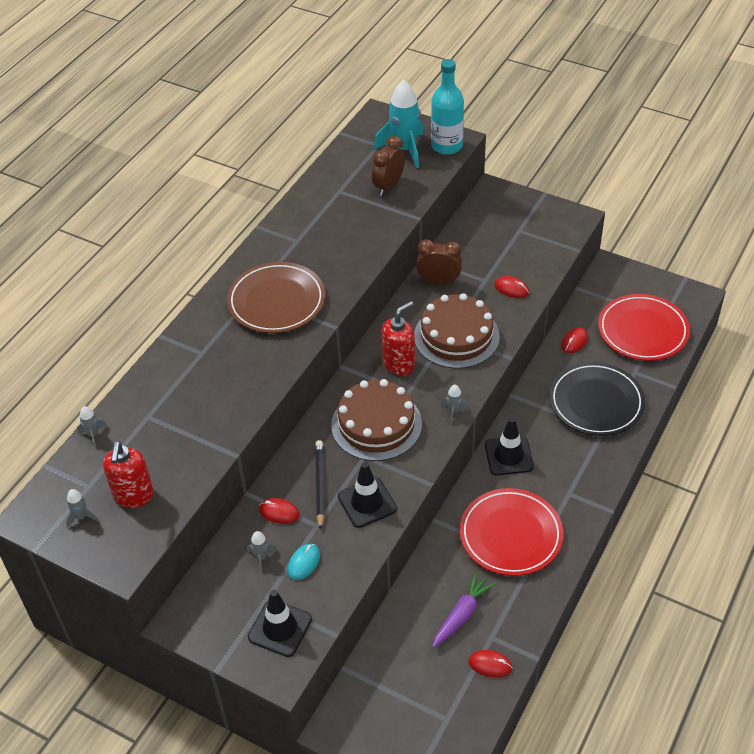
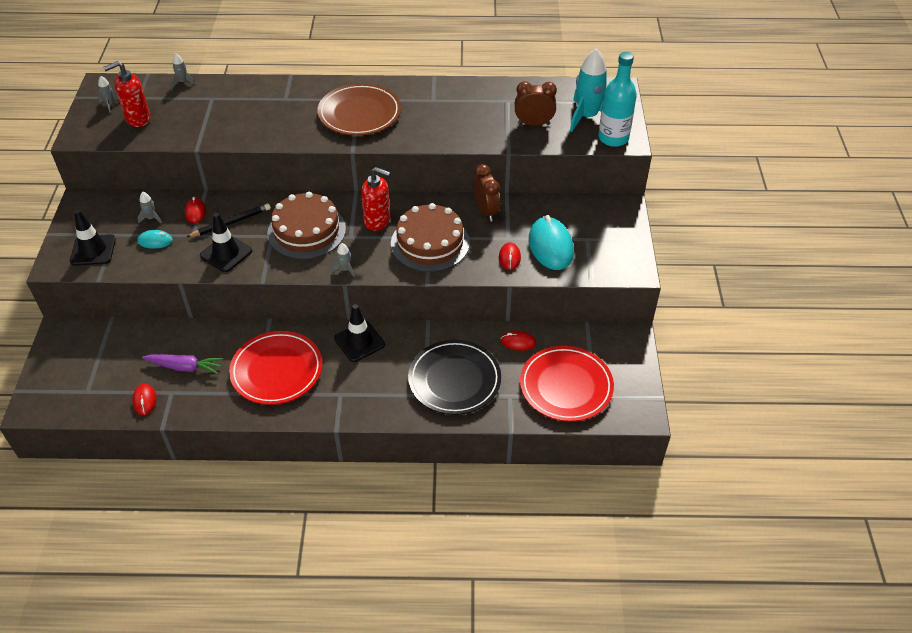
camera: 60 degrees right, 0 degrees up
(513, 256) = (550, 246): none -> turquoise mouse

